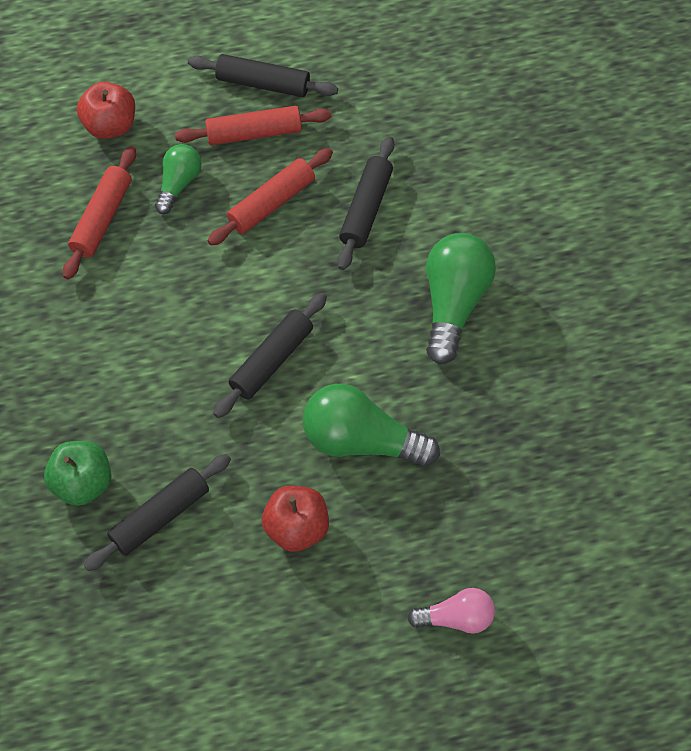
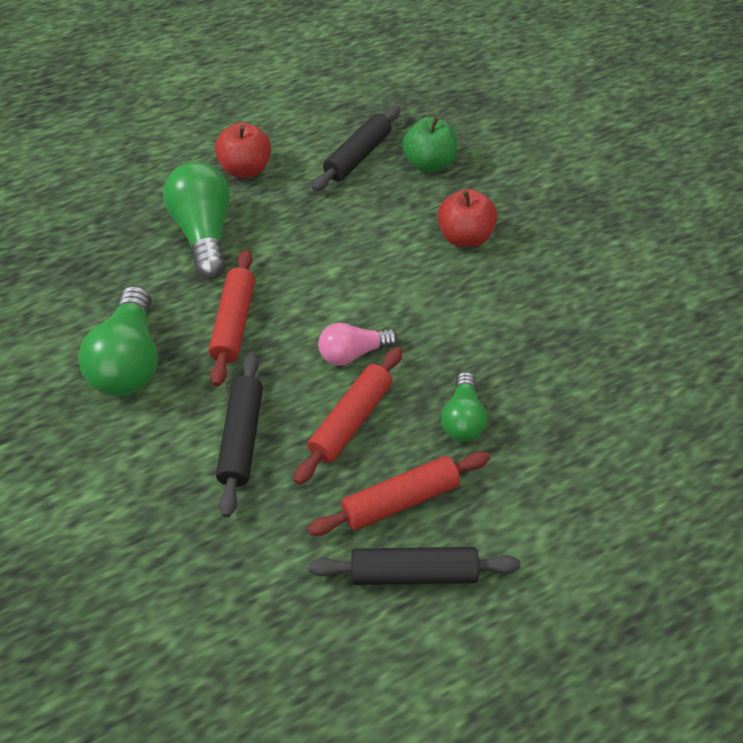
camera: 165 degrees right, 10 degrees down
(102, 218) = (525, 364): red rolling pin -> red rolling pin (234, 323)
(110, 125) = (574, 469): red apple -> red apple (464, 237)
(271, 360) = (302, 276): black rolling pin -> none
(361, 440) = (204, 233): green light bulb -> green light bulb turned 105 degrees counterclockwise
(456, 618) = (108, 143): pink light bulb -> pink light bulb (353, 353)

